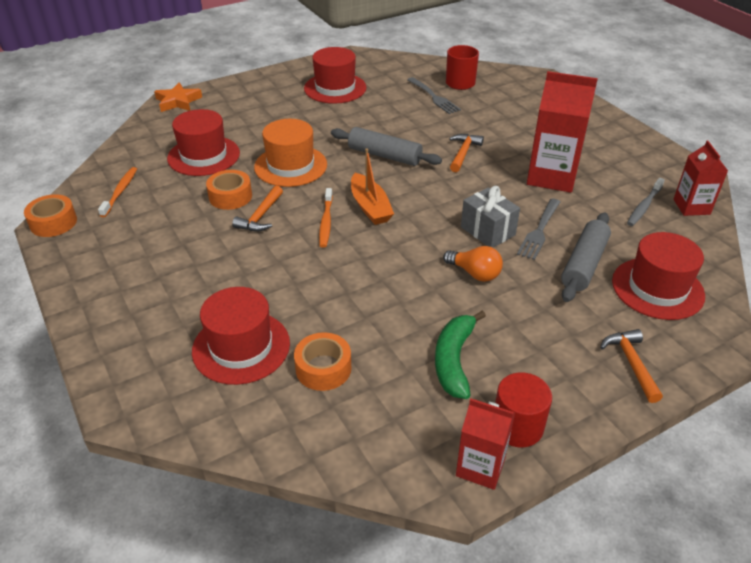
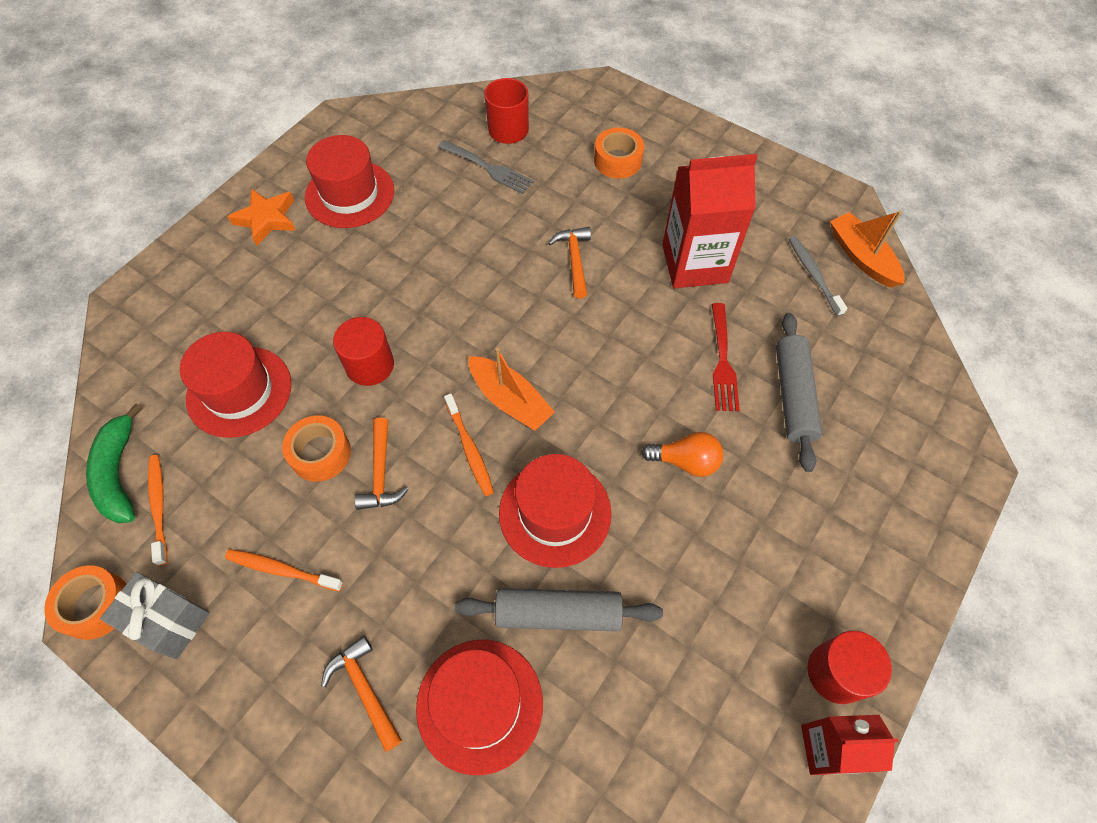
camera: 25 degrees left, 20 degrees up
(168, 241) = (282, 570): none -> orange toothbrush
(178, 101) = (138, 297): orange star -> orange star (266, 219)
(290, 166) = (370, 365): orange hat -> red cylinder
(323, 368) = (593, 691): orange tape -> orange tape (617, 160)
(384, 155) = (481, 300): grey rolling pin -> grey rolling pin (558, 613)
(454, 360) = (728, 608): green banana -> green banana (119, 473)
(487, 231) = (666, 385): grey gift -> grey gift (168, 621)
(539, 230) = (722, 360): grey fork -> red fork
(631, 363) = (904, 526): orange hammer -> orange hammer (364, 689)
(644, 206) = (814, 275): grey toothbrush -> grey toothbrush turned 150 degrees clockwise
(657, 288) = (881, 401): red hat -> red hat (555, 512)
(691, 207) = (861, 257): red carton -> orange boat

